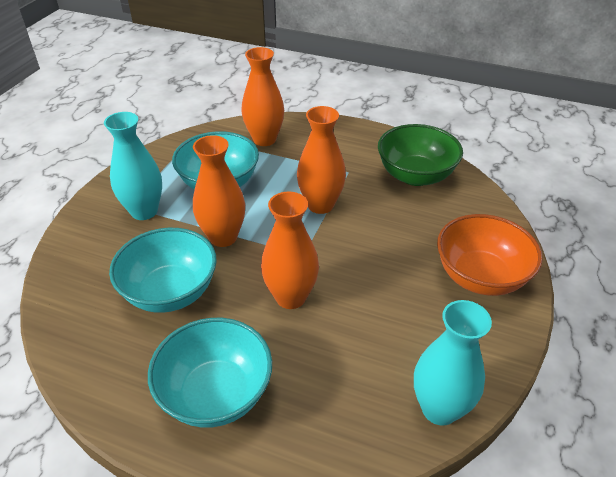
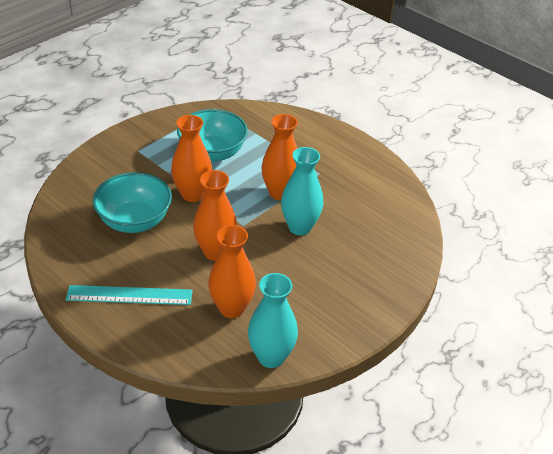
camera: 20 degrees right, 0 degrees up
(144, 211) = (146, 157): turquoise vase -> turquoise vase (300, 227)
(216, 394) = (129, 295): turquoise bowl -> turquoise ruler
(264, 139) = (269, 127): orange vase -> orange vase (232, 308)
(415, 175) = (373, 192): green bowl -> none
(480, 277) = (367, 284): orange bowl -> none

